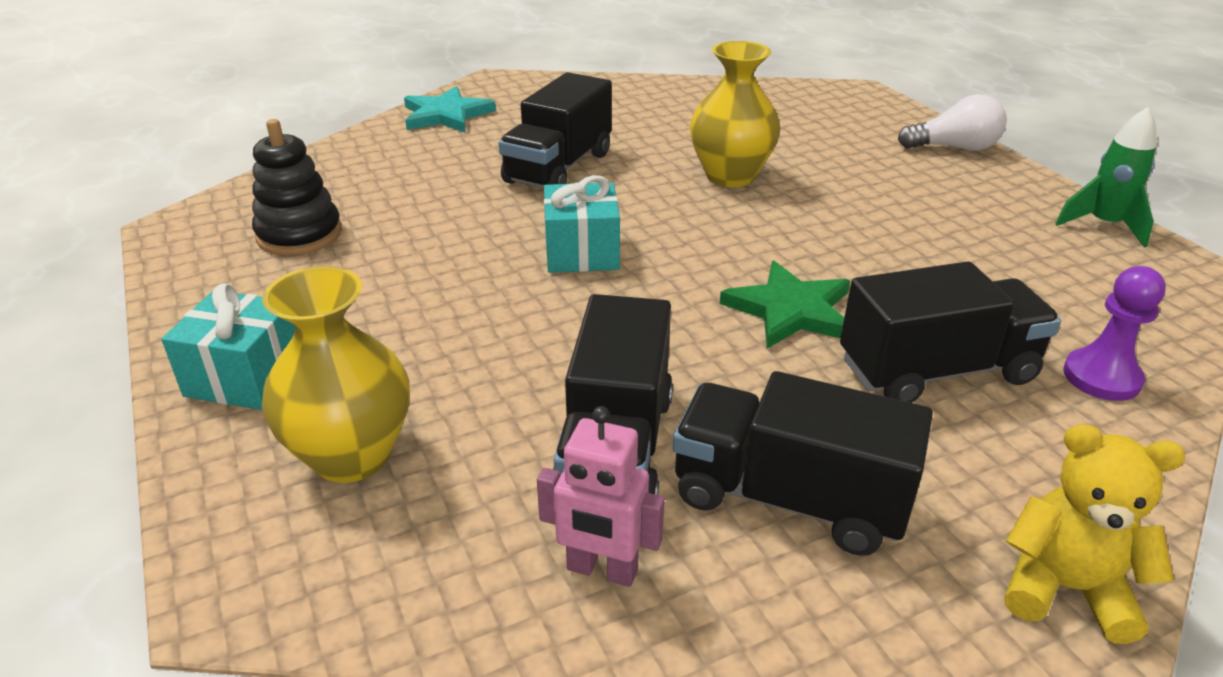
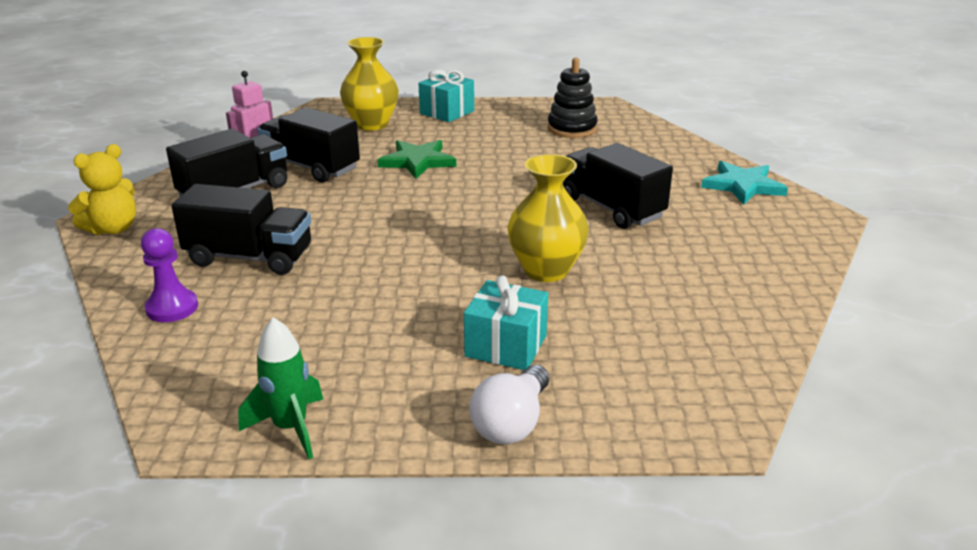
camera: 115 degrees right, 5 degrees down
(582, 252) = (481, 192): turquoise gift -> turquoise gift (506, 346)
(790, 310) = (352, 235): green star -> green star (417, 161)
(937, 371) = (250, 257): black truck -> black truck turned 90 degrees counterclockwise

